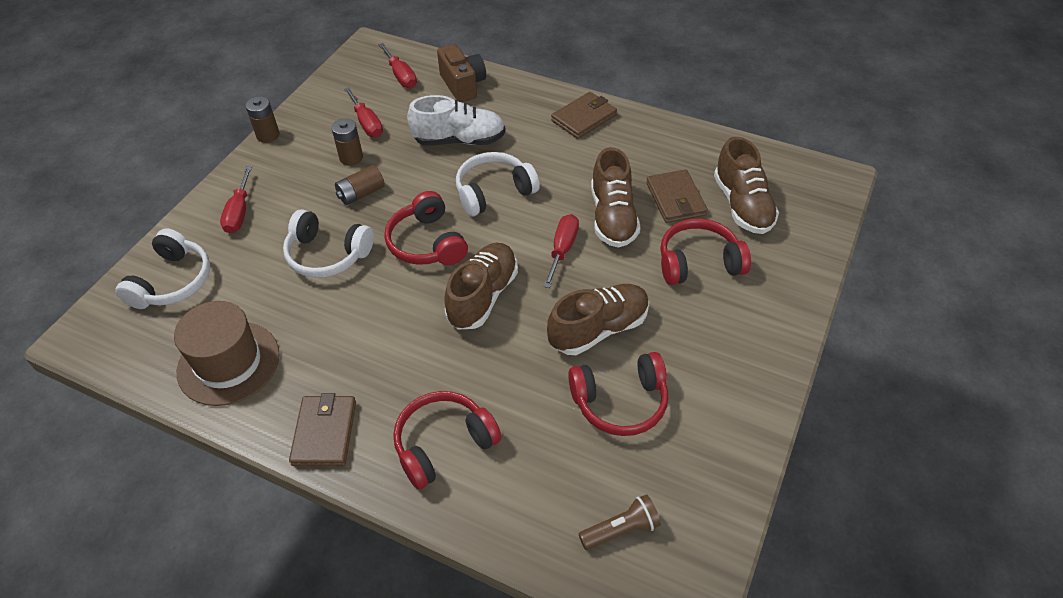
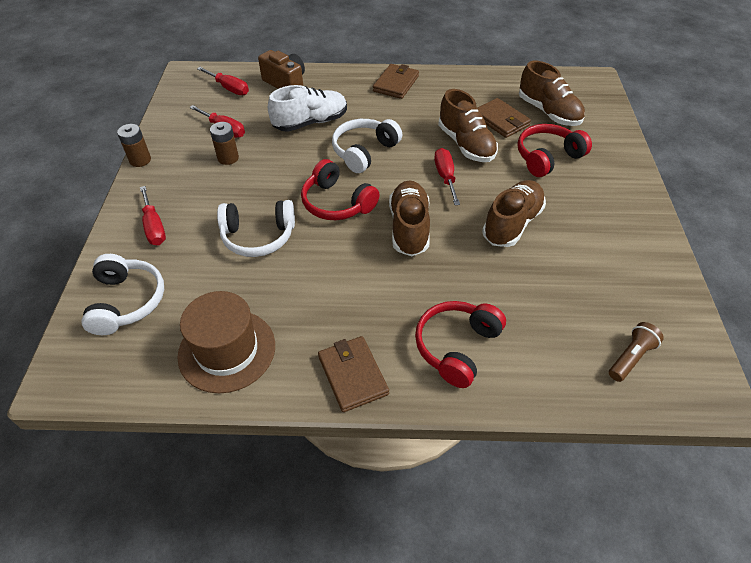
camera: 25 degrees left, 0 degrees up
(361, 194) = (255, 182): brown battery -> none
(620, 402) = (564, 268): red headphones -> none

